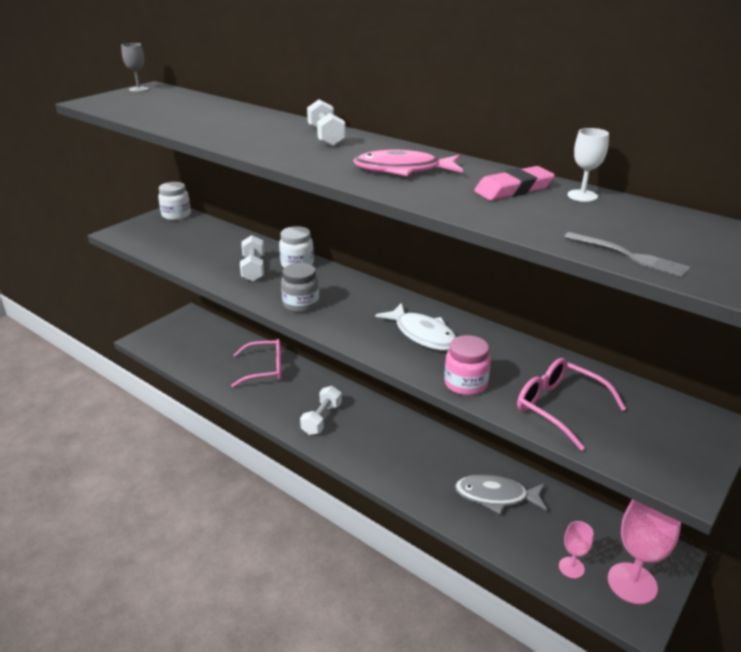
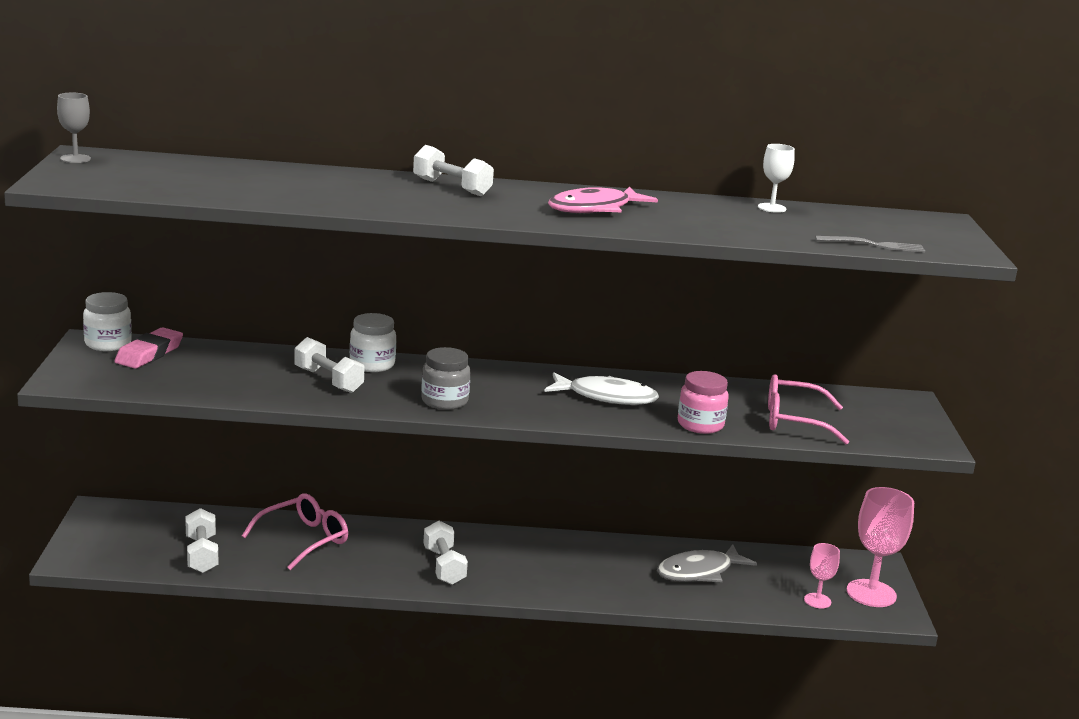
camera: 40 degrees left, 10 degrees down
(202, 359) = (201, 554): none -> white dumbbell
(513, 189) = (714, 211): pink eraser -> pink eraser (149, 354)

